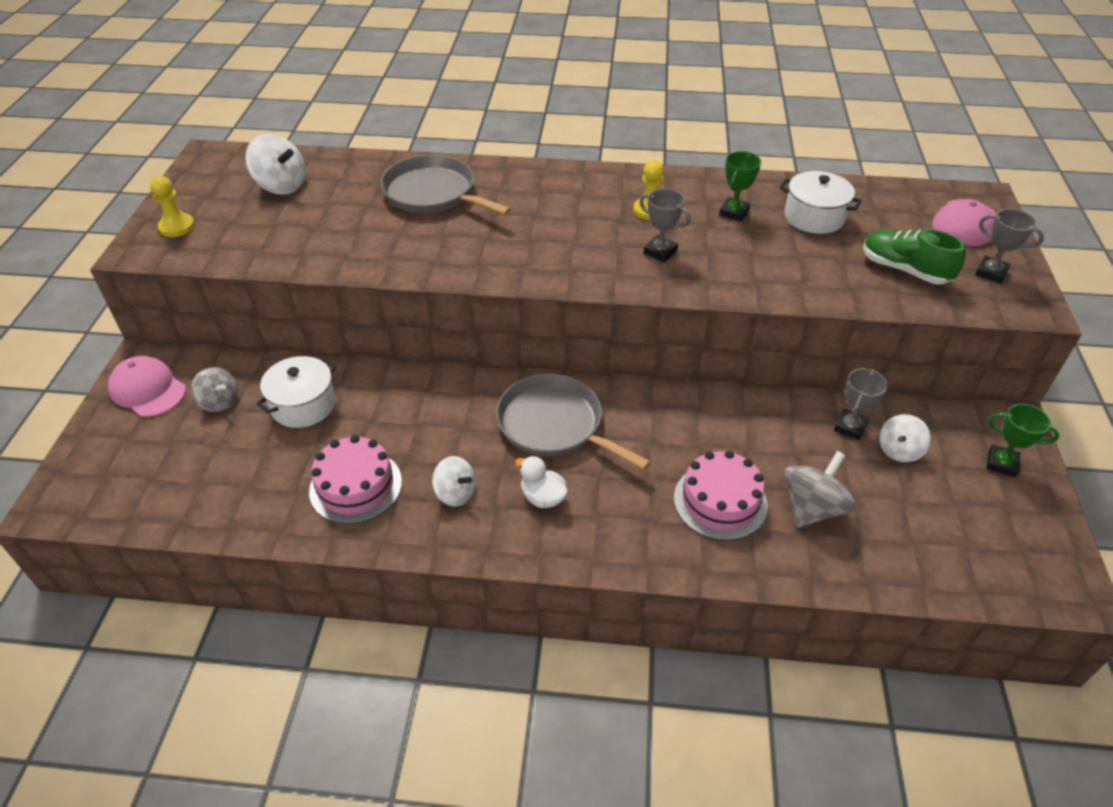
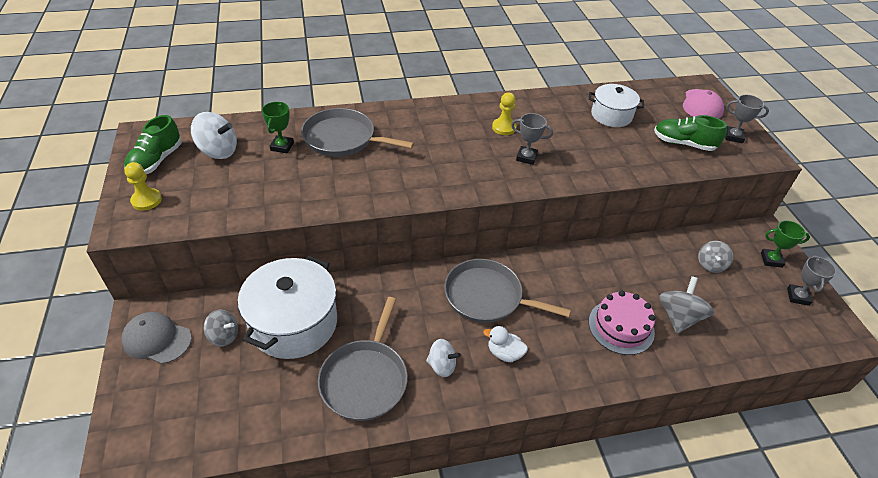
camera: 20 degrees left, 0 degrees up
(148, 390) = (157, 339): pink cap -> grey cap
(208, 186) = (156, 161): none -> green shoe
(303, 405) = (294, 323): white pot -> white pot, size x1.69
(355, 486) = (365, 379): pink cake -> grey pan
(734, 212) = (559, 120): green trophy -> green trophy (282, 146)
(850, 427) = (675, 255): grey trophy -> grey trophy (798, 296)
(899, 450) = (710, 265): white spinning top -> grey spinning top

